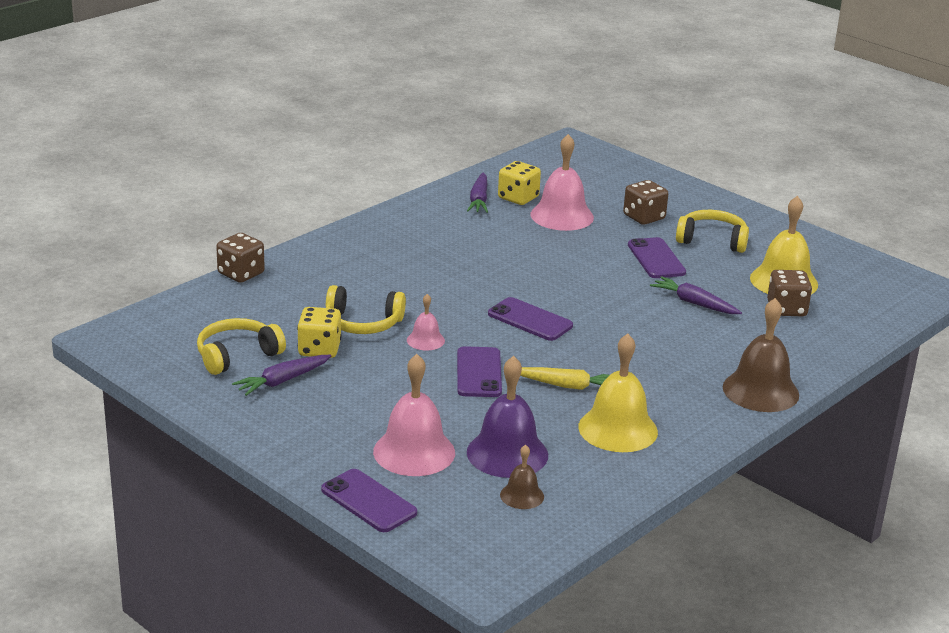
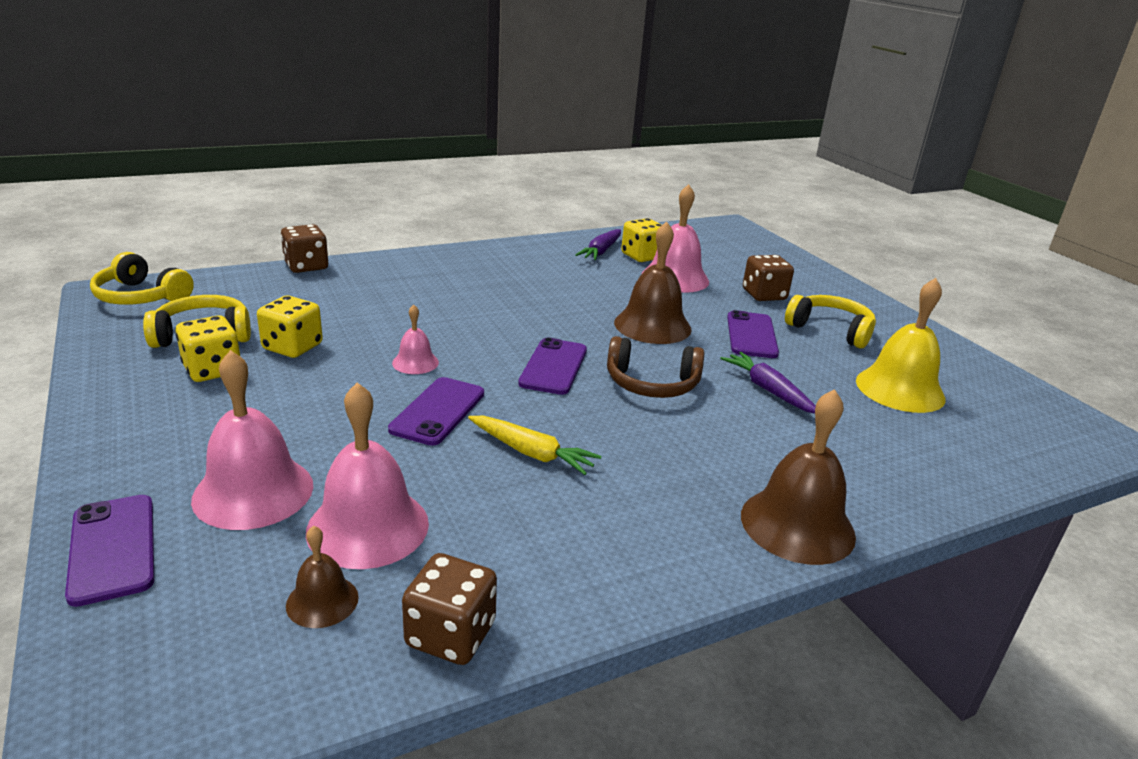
camera: 20 degrees right, 0 degrees up
(282, 381) = (213, 370): purple carrot -> yellow dice
(363, 323) = (368, 332): yellow headphones -> yellow headphones (141, 297)
(507, 453) = (368, 526): purple bell -> pink bell
(530, 320) = (553, 367): purple phone -> purple phone turned 45 degrees clockwise
(576, 267) = (652, 325): none -> brown bell
(610, 317) = (651, 384): none -> brown headphones
(618, 429) = (550, 530): yellow bell -> none
(786, 309) = (889, 422): brown dice -> brown dice (450, 634)

